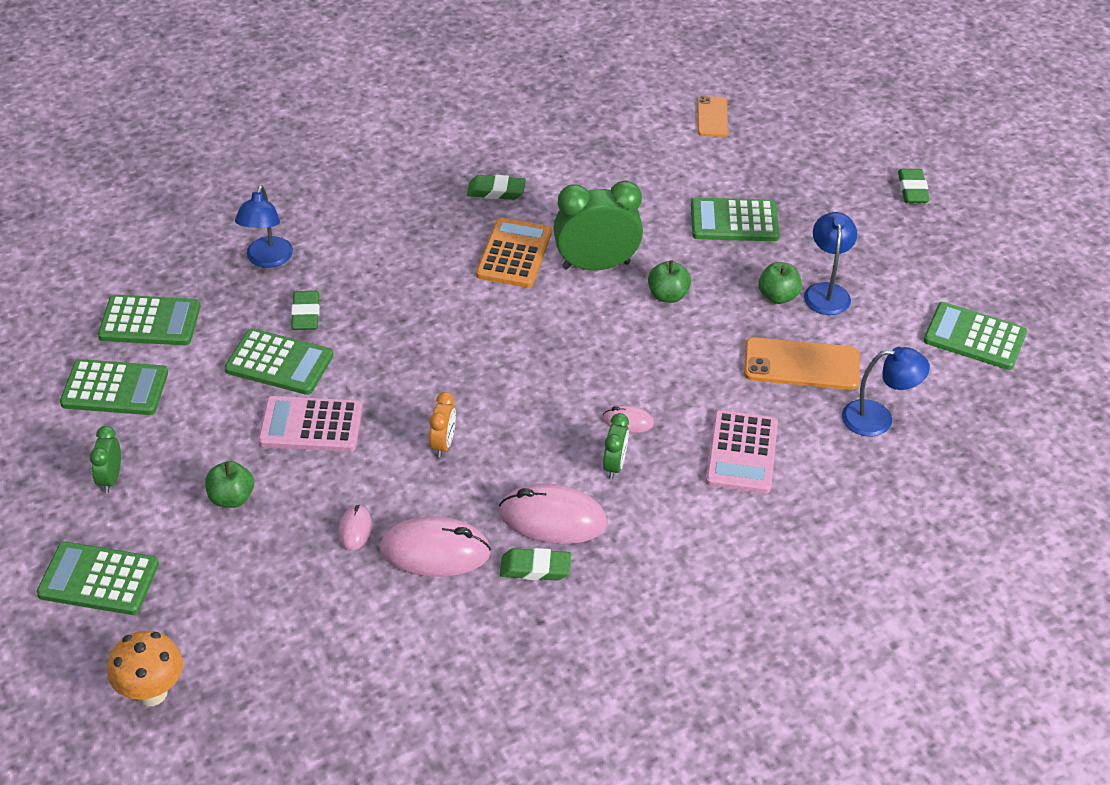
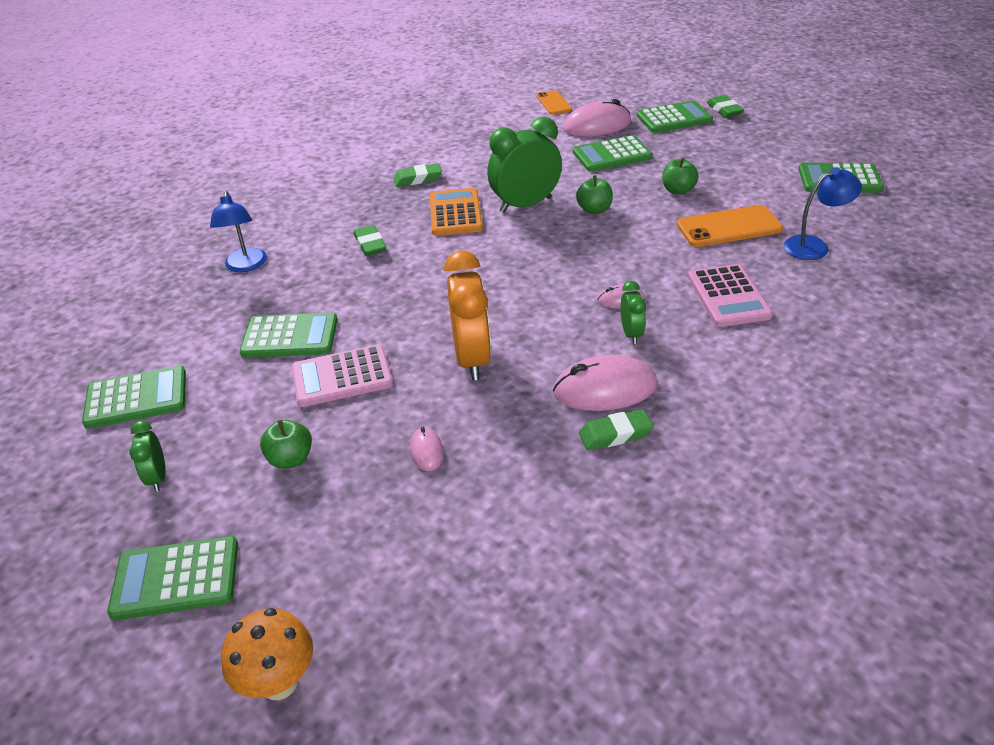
camera: 15 degrees left, 5 degrees down
(150, 321) = (153, 337): green calculator -> green calculator (674, 118)
(306, 314) = (298, 295): green eraser -> green eraser (370, 244)
(435, 551) = (513, 447): pink mouse -> pink mouse (597, 126)
(443, 444) = (472, 358): orange clock -> orange clock, size x1.97
(826, 291) = (711, 179): blue lamp -> none

